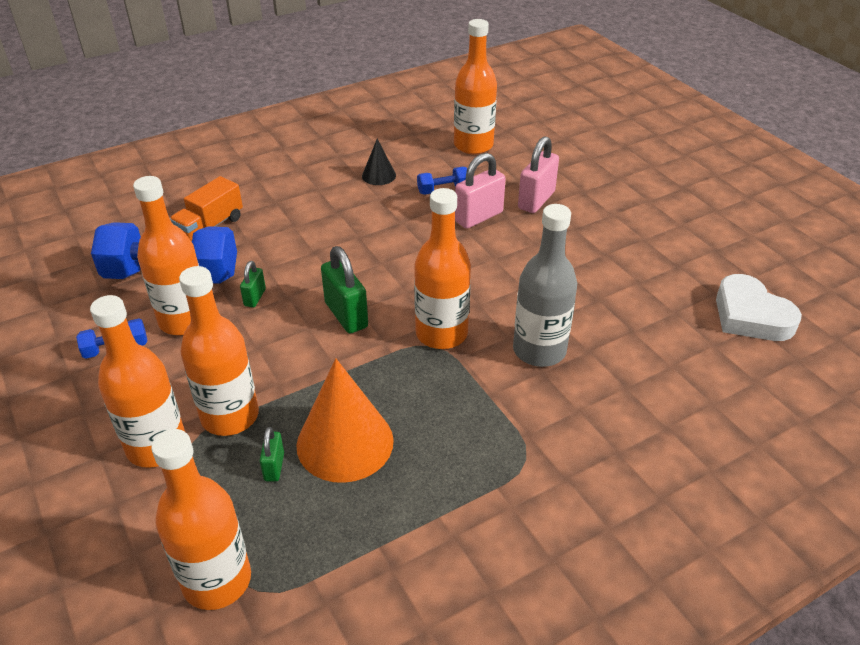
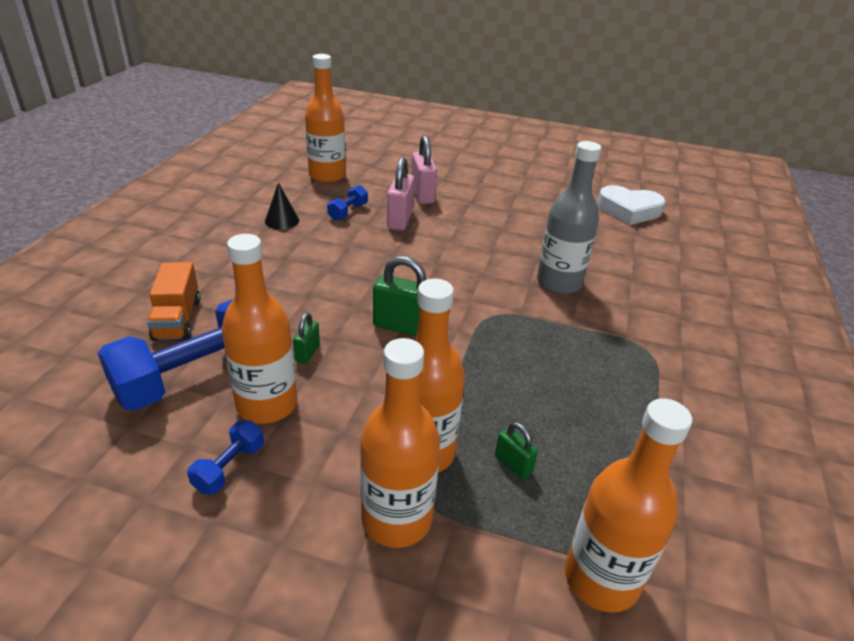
camera: 45 degrees left, 5 degrees down
(255, 297) = (307, 353): green padlock -> green padlock turned 45 degrees clockwise
(345, 442) = (534, 413): orange cone -> none
(441, 333) = (487, 304): orange bottle -> none

